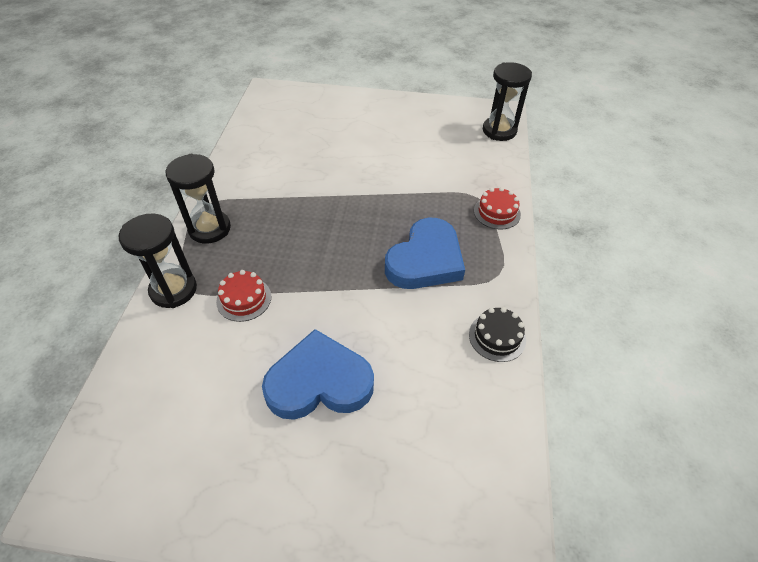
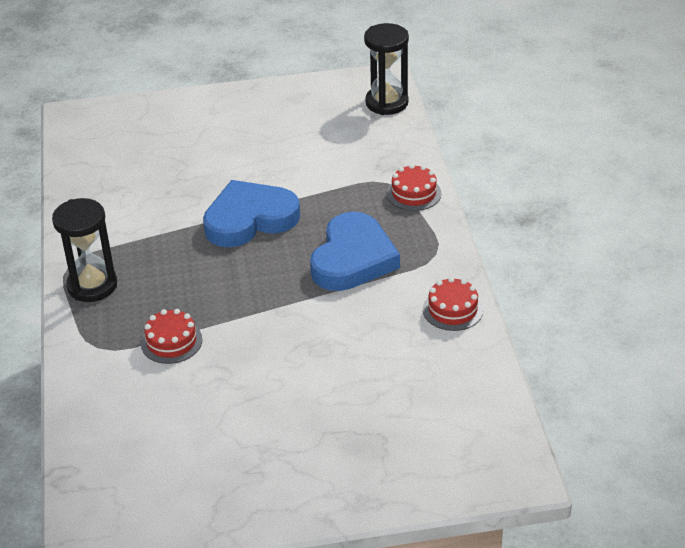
camera: 15 degrees left, 10 degrees down
(173, 290) = (87, 353): black hourglass -> none
(319, 382) = (289, 391): blue heart -> blue heart (250, 219)
(497, 337) = (452, 310): black cake -> red cake

